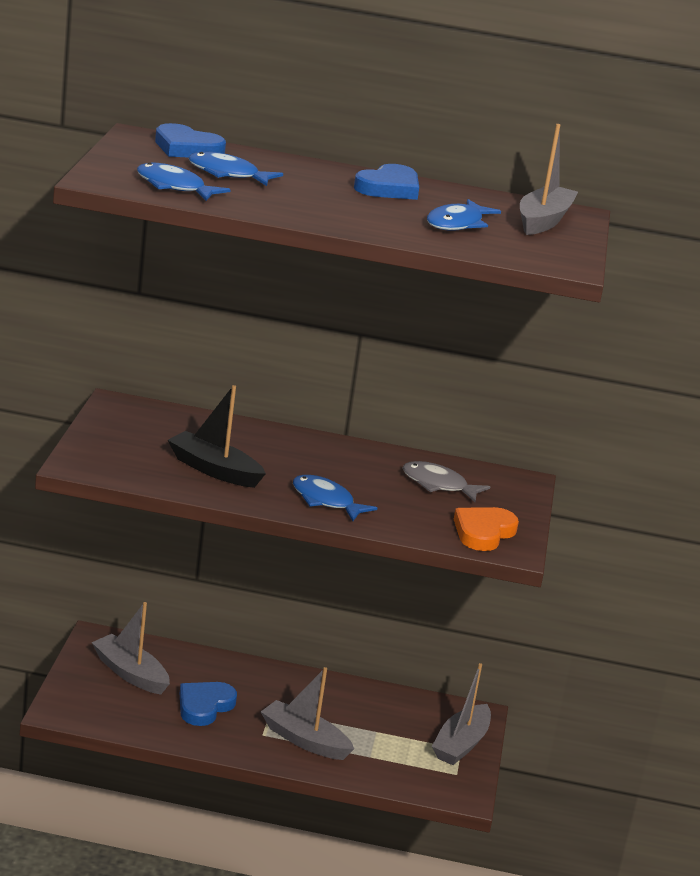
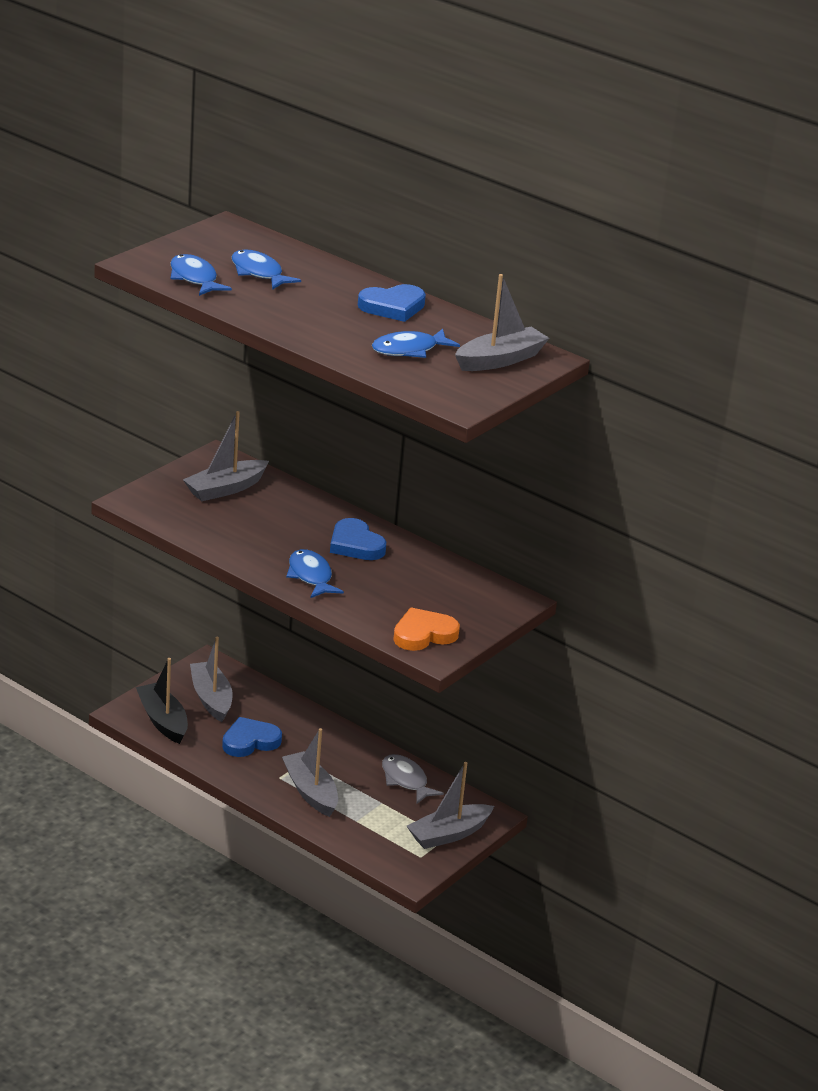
camera: 30 degrees right, 5 degrees up
(157, 434) = (225, 489): none -> grey boat
(187, 148) = (255, 243): blue heart -> blue heart (355, 545)
(214, 470) = (241, 529): black boat -> black boat (163, 720)
(438, 485) = (430, 585): grey fish -> grey fish (406, 780)

